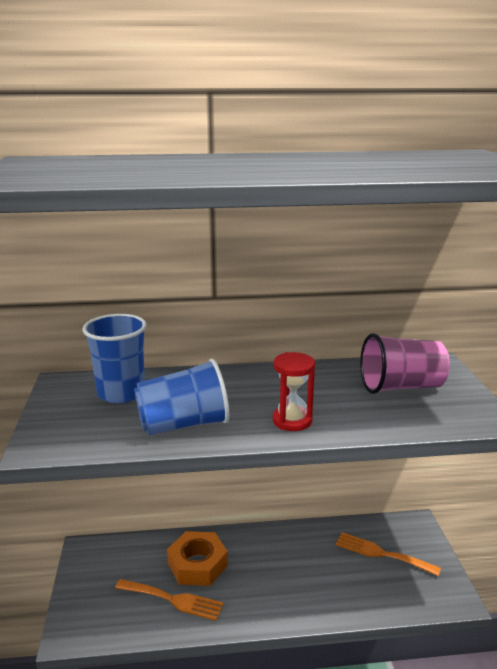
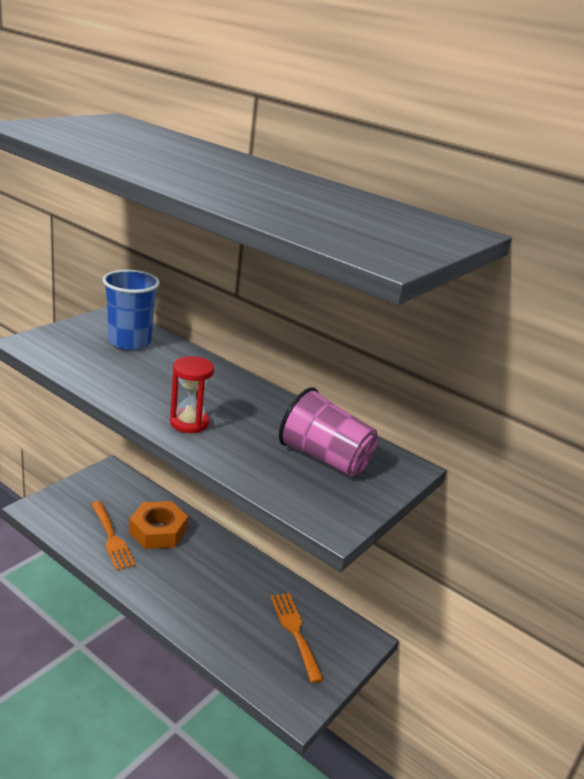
camera: 40 degrees right, 5 degrees up
(183, 424) = (121, 381): blue cup -> none

